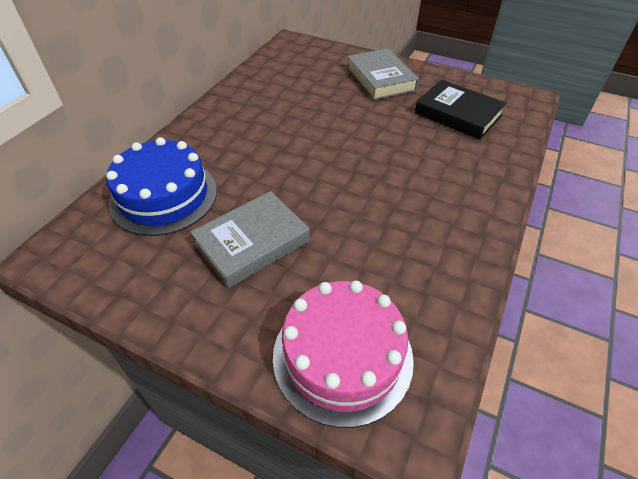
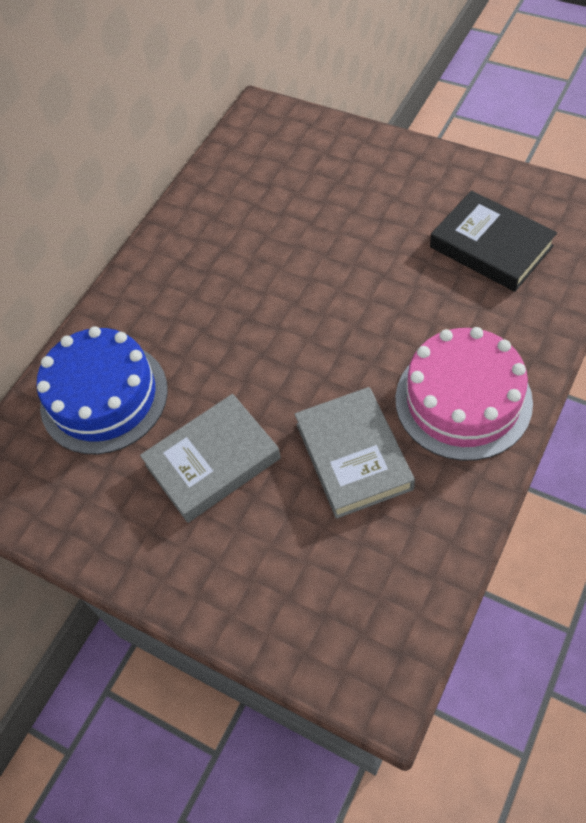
camera: 10 degrees right, 10 degrees up
(342, 356) = (313, 603): pink cake -> pink cake (463, 400)
(380, 79) = (387, 183): grey book -> grey book (353, 456)

